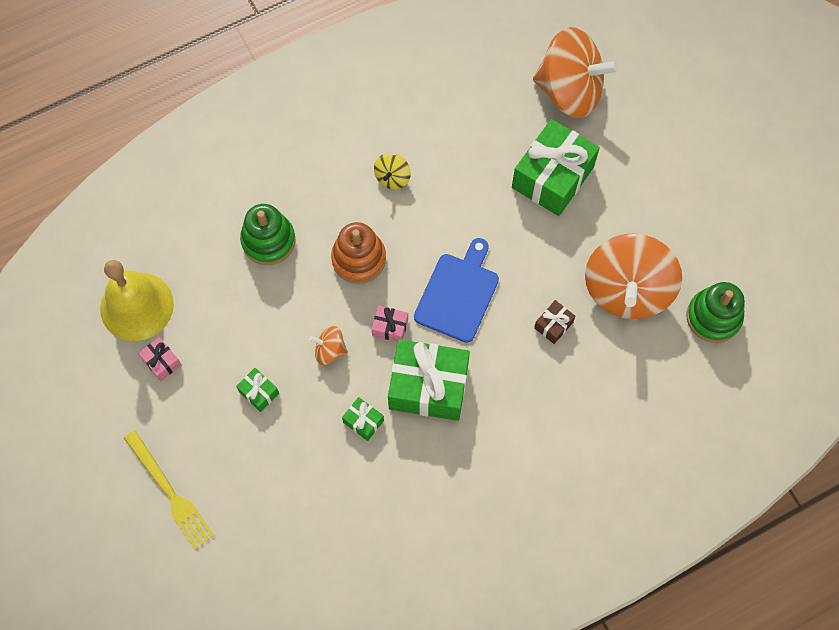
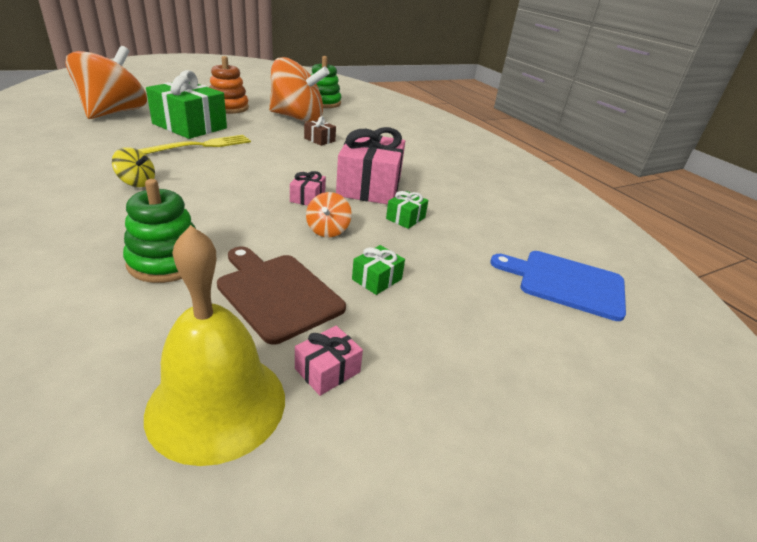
camera: 95 degrees left, 35 degrees down
(170, 492) = (527, 362): yellow fork -> yellow fork (198, 146)
(236, 322) = (277, 293): none -> brown cutting board
(359, 259) = (224, 207): orange stacking toy -> orange stacking toy (228, 107)
(428, 387) = (369, 186): green gift -> pink gift
(458, 294) = (282, 167): blue cutting board -> blue cutting board (566, 283)

